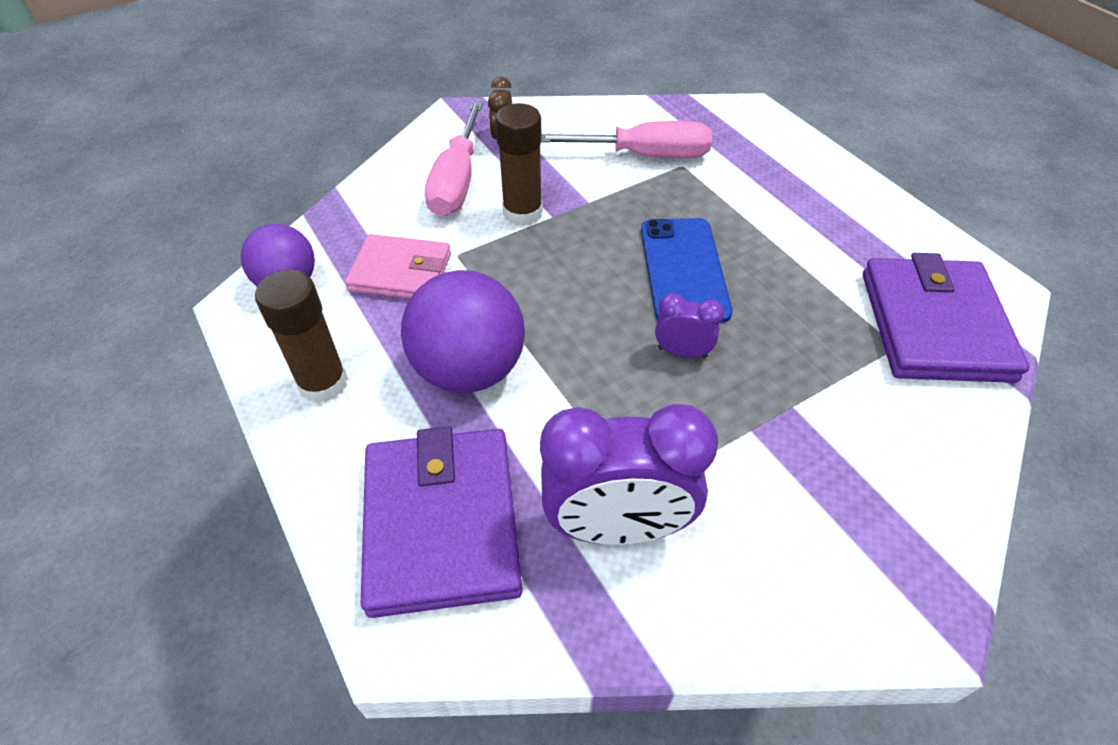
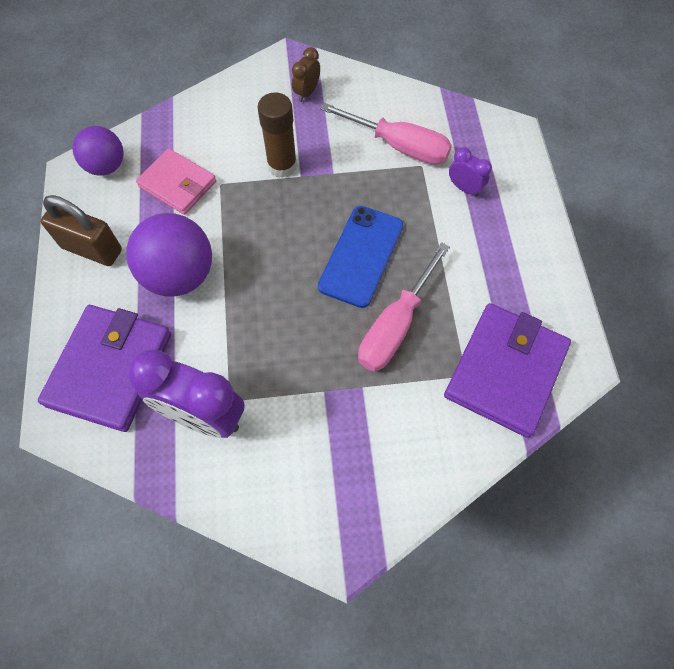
camera: 25 degrees right, 15 degrees up
(323, 383) = (92, 249): brown glue stick -> brown padlock
(457, 180) = (254, 120): pink screwdriver -> pink screwdriver (396, 325)
(682, 352) = (318, 318): purple clock -> purple clock (464, 188)

